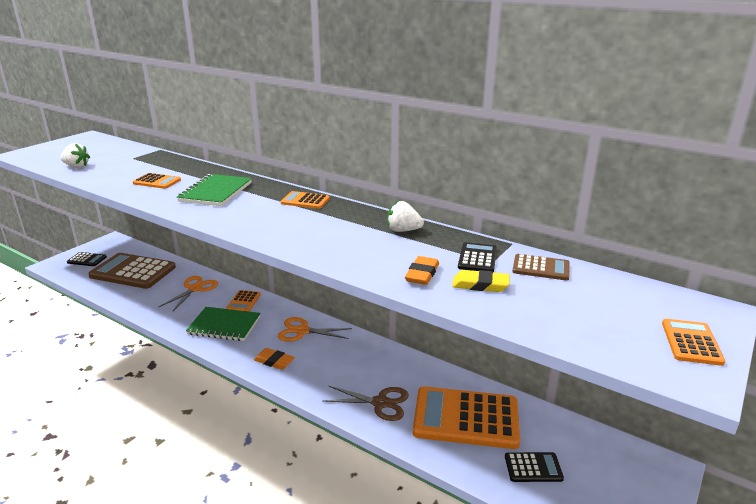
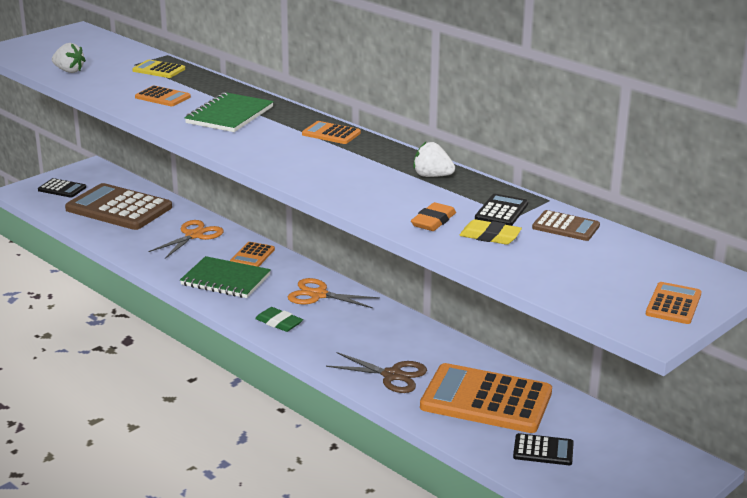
camera: 10 degrees right, 0 degrees up
(153, 161) = (159, 70): none -> yellow calculator
(274, 361) = (279, 323): orange eraser -> green eraser

